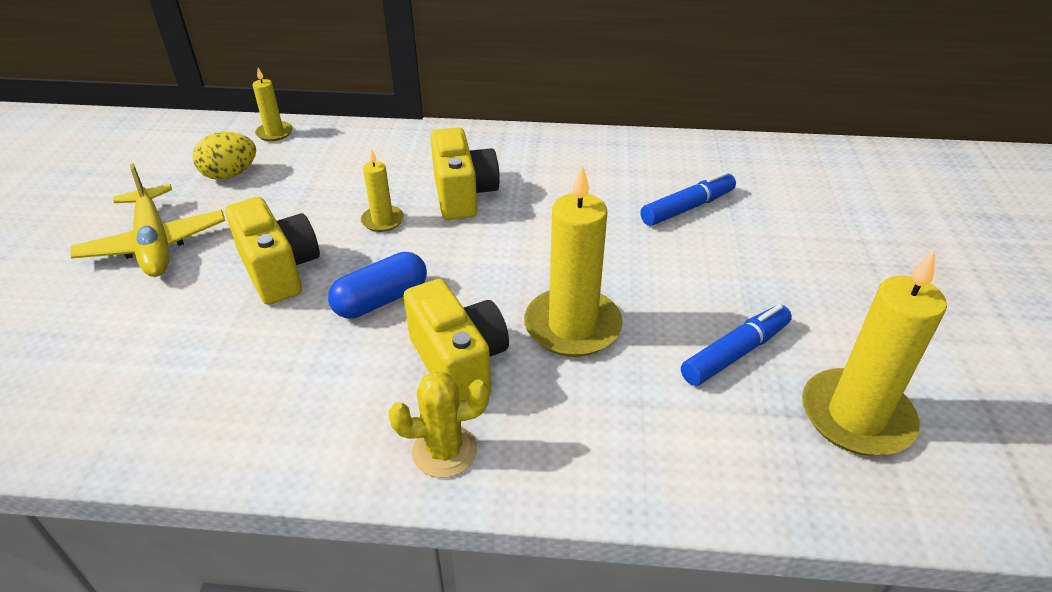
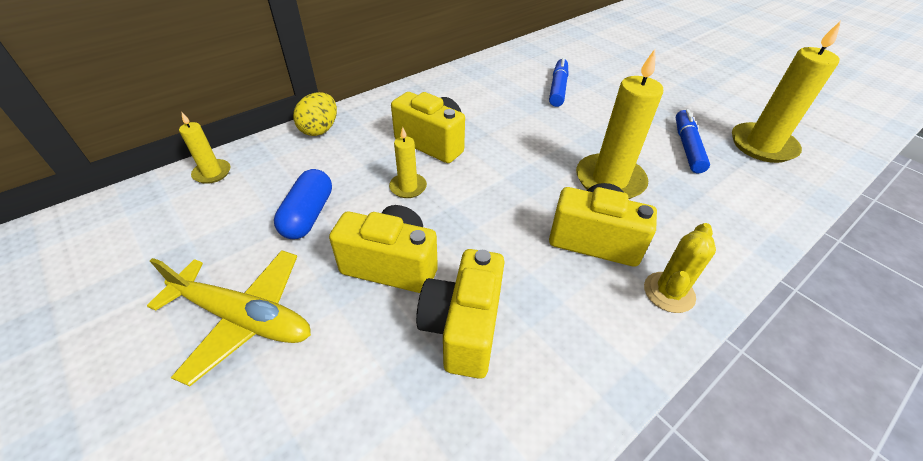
camera: 45 degrees left, 5 degrees up
(230, 174) = (224, 224): yellow egg -> yellow egg (320, 130)
(253, 346) = (463, 328): none -> yellow camera
(381, 300) = (492, 236): blue capsule -> blue capsule (308, 215)

